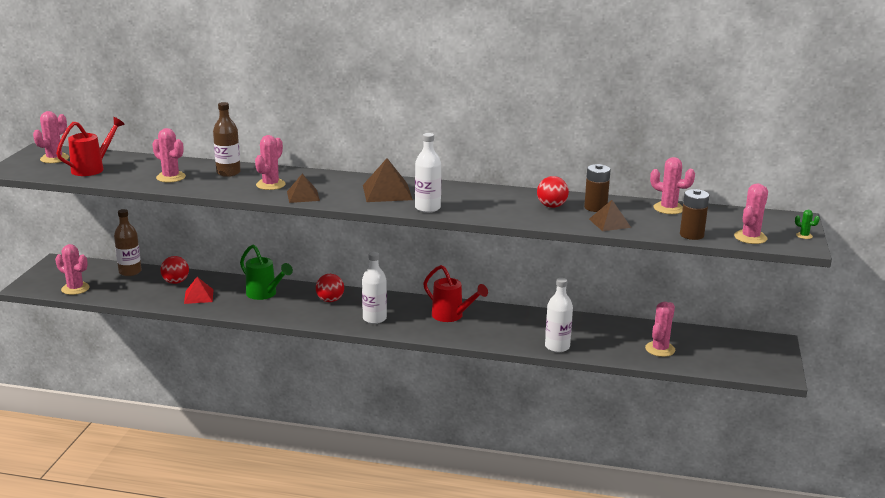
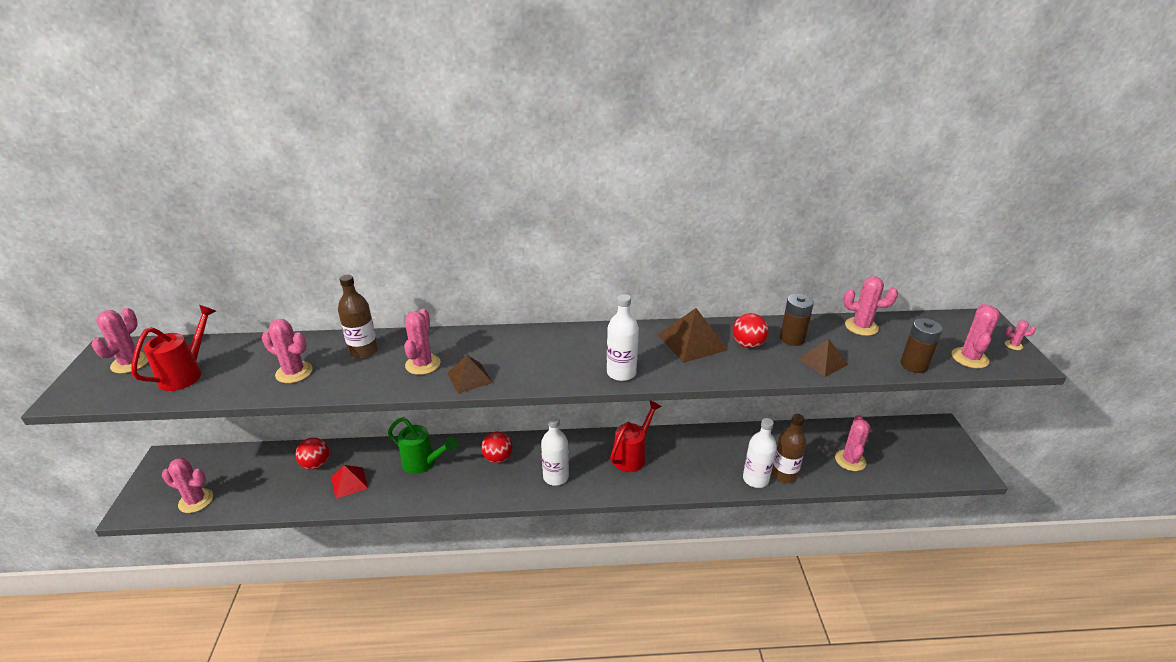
camera: 15 degrees left, 10 degrees up
(130, 272) = (257, 458): brown bottle -> brown bottle (784, 474)
(387, 192) = (563, 353): brown pyramid -> brown pyramid (692, 342)
(452, 316) = (632, 456): red watering can -> red watering can turned 75 degrees counterclockwise
(804, 236) = (1013, 345): green cactus -> pink cactus

